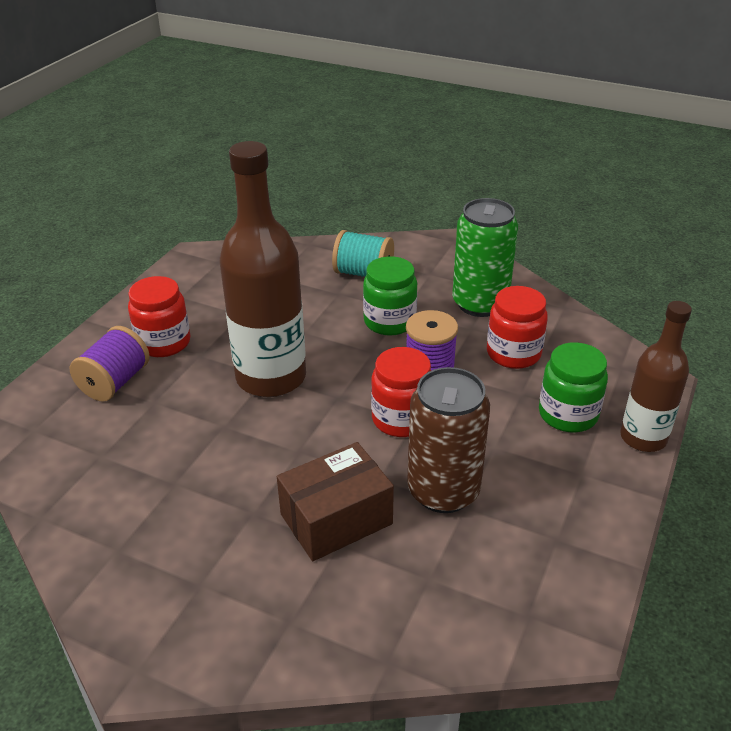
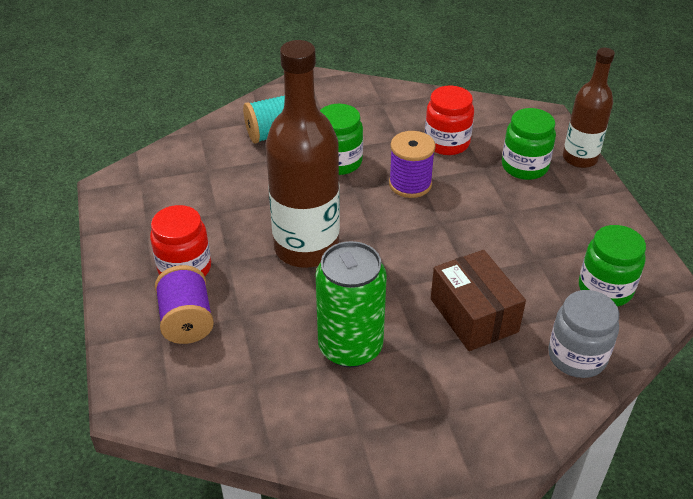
camera: 40 degrees left, 5 degrees up
(336, 519) = (473, 315): brown box -> brown box turned 45 degrees counterclockwise
(384, 622) = (577, 356): none -> grey jar
(401, 419) = (432, 226): red jar -> none
(443, 491) = (513, 257): brown can -> none
(480, 303) = (384, 118): green can -> green can (350, 347)
(501, 579) = (605, 289): none -> green jar

